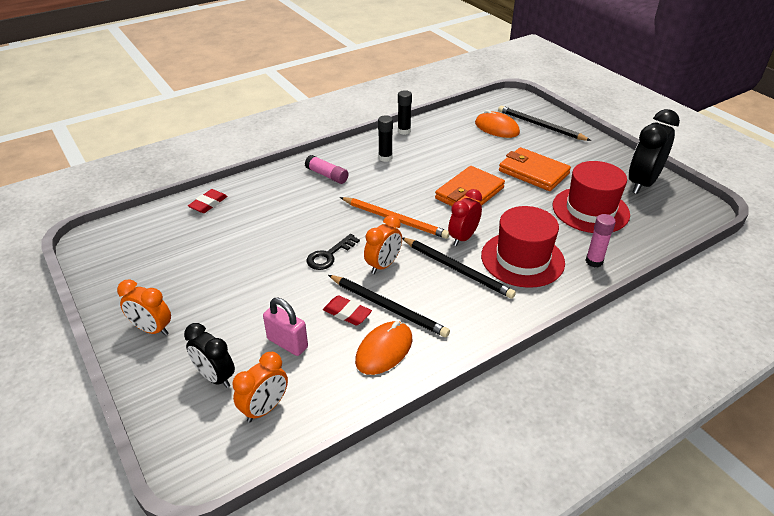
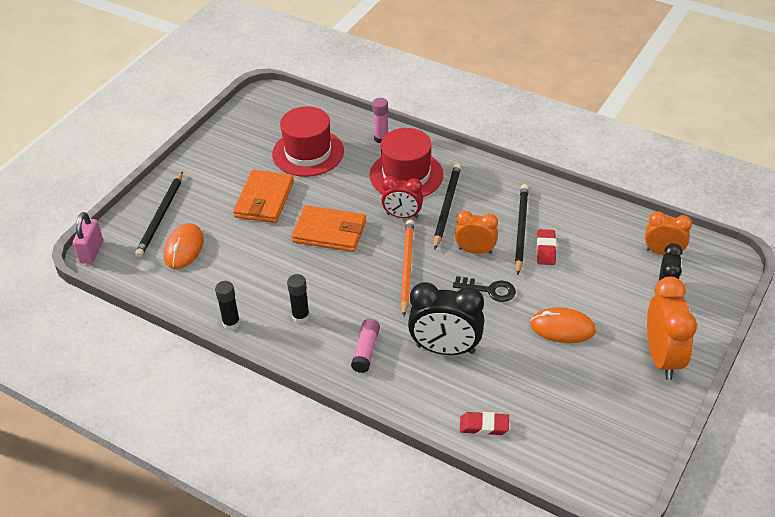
camera: 115 degrees left, 5 degrees up
(152, 329) = (662, 357): orange clock -> orange clock, size x1.60
(287, 343) = (602, 269): pink padlock -> pink padlock (91, 252)
(384, 350) = (563, 216): orange mouse -> orange mouse (562, 328)
(642, 183) = (244, 131): black clock -> black clock (445, 349)

